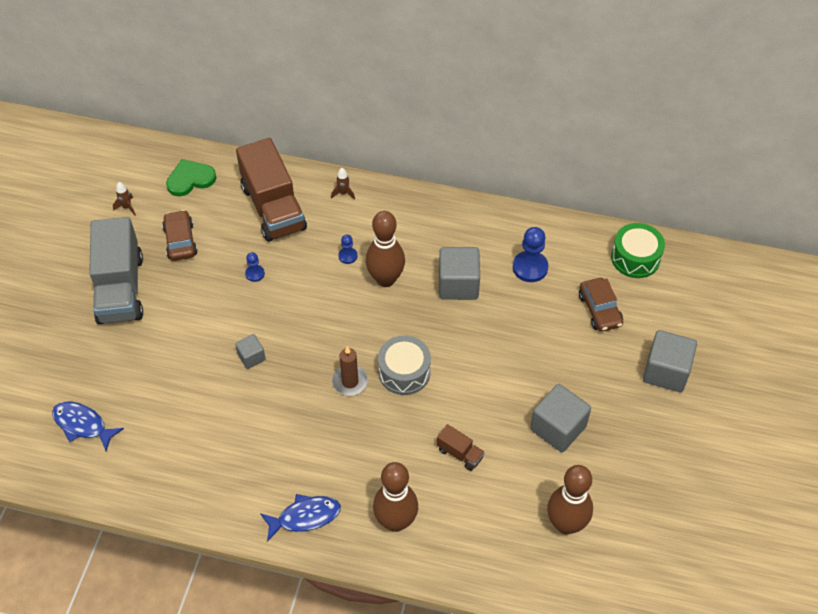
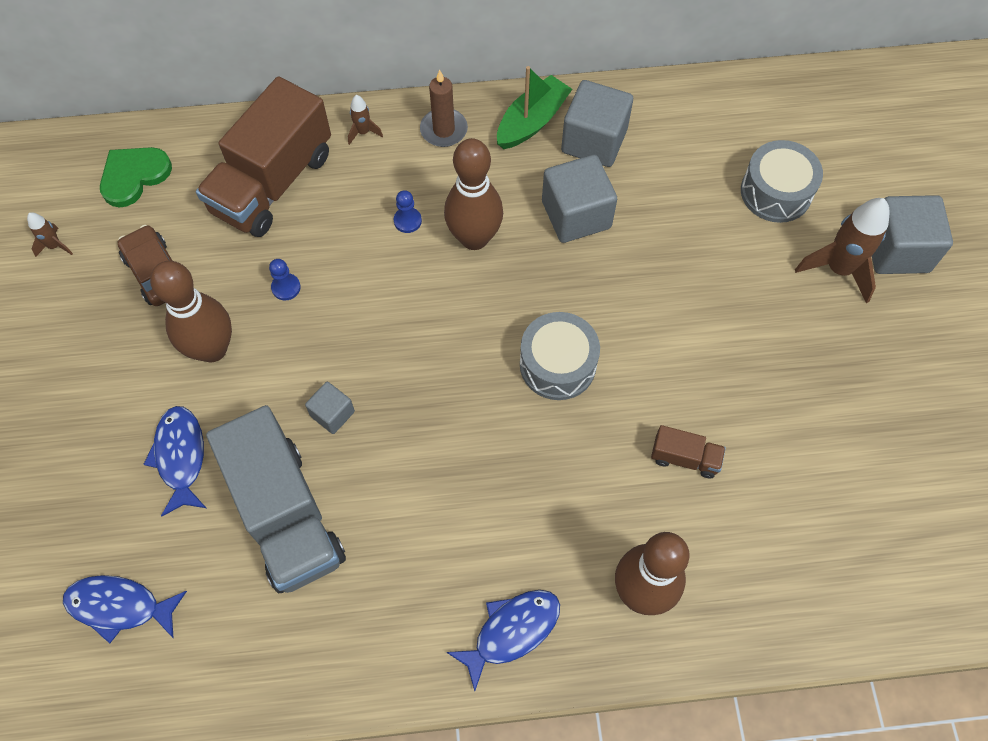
camera: 20 degrees left, 10 degrees up
(120, 288) = (94, 373): grey truck -> grey truck (285, 515)
(151, 353) = (180, 457): none -> blue fish
(273, 208) = (272, 183): brown truck -> brown truck turned 75 degrees clockwise
(350, 382) = (489, 404): brown candle -> brown candle (444, 130)
(456, 217) = (532, 121): none -> green boat
(530, 267) = (660, 161): blue pawn -> none
(558, 428) = (797, 375): grey cube -> grey cube (594, 141)
(566, 524) = (869, 510): brown bowling pin -> brown bowling pin (212, 349)
(600, 310) = (776, 192): brown car -> grey drum
(619, 371) = (838, 269): none -> brown rocket
(635, 258) = (788, 107): green drum -> none

